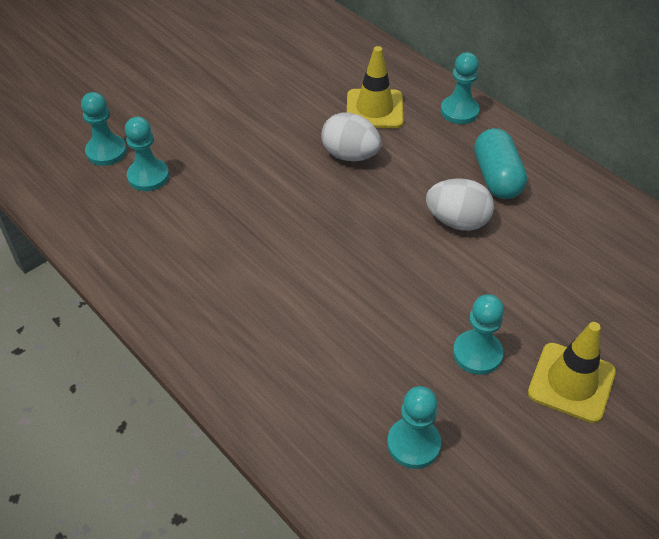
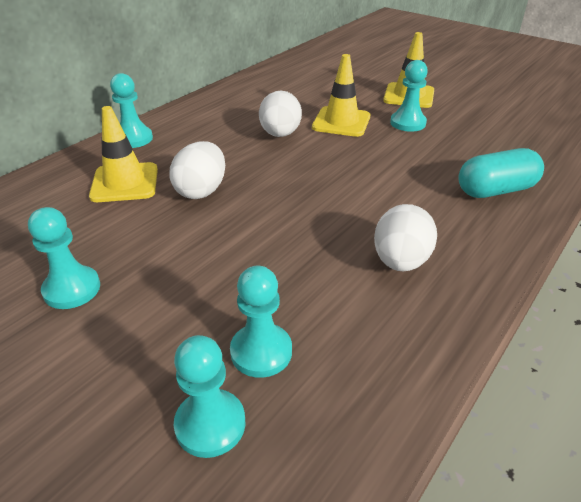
camera: 100 degrees left, 10 degrees down
(208, 270) = (400, 261): none -> white egg
(413, 444) = (498, 141): turquoise pawn -> turquoise pawn (72, 289)
(485, 283) = (341, 122): none -> yellow traffic cone
(497, 177) = (224, 121): turquoise capsule -> turquoise capsule (495, 190)

